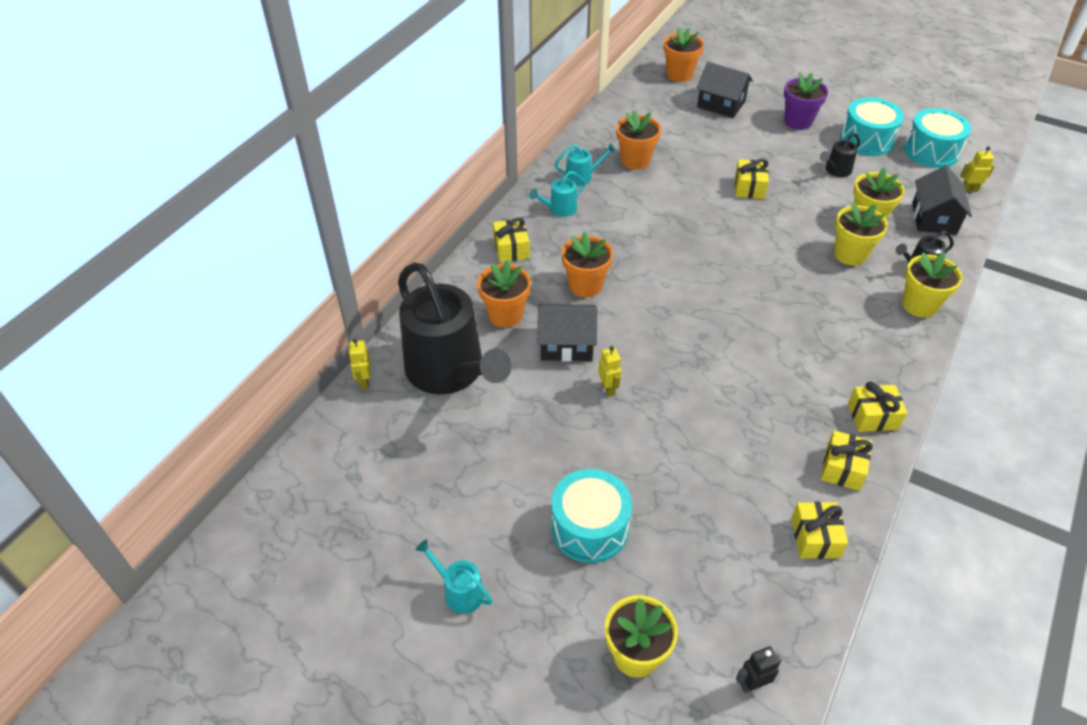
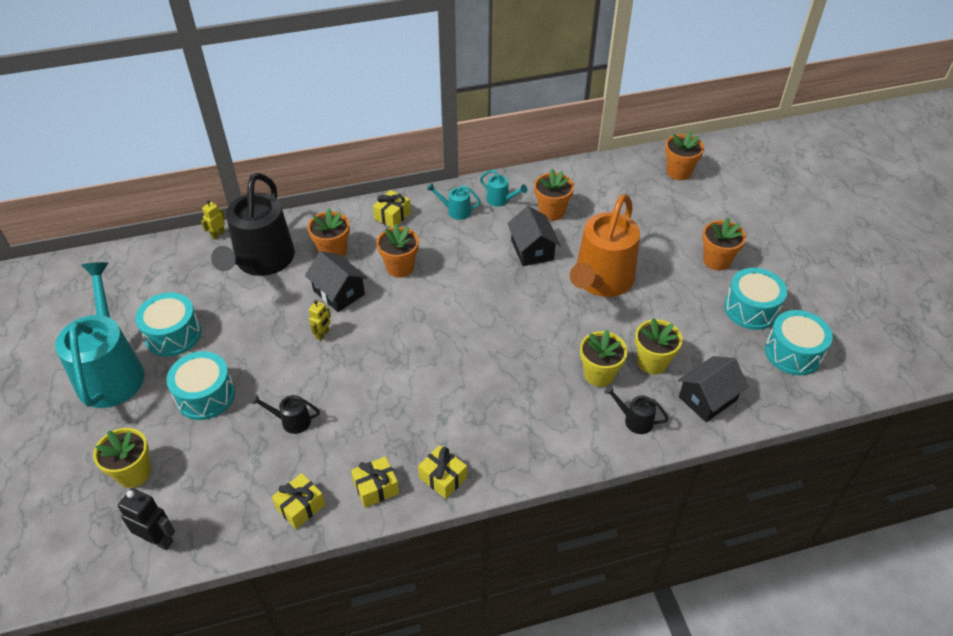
camera: 45 degrees right, 0 degrees up
(459, 591) = (111, 371): turquoise watering can -> turquoise watering can, size x2.43
(468, 504) = (173, 335): none -> turquoise drum
(721, 104) = (676, 211): black house -> black house (532, 250)
(749, 187) = (601, 281): yellow gift -> orange watering can
(752, 684) = (159, 539): black robot -> black robot, size x1.60
(798, 121) = (716, 260): purple flower pot -> orange flower pot
(836, 170) = (686, 313): black watering can -> black watering can (292, 421)
(919, 305) = (592, 443): yellow flower pot -> none
(969, 189) = (775, 401): yellow robot -> none

